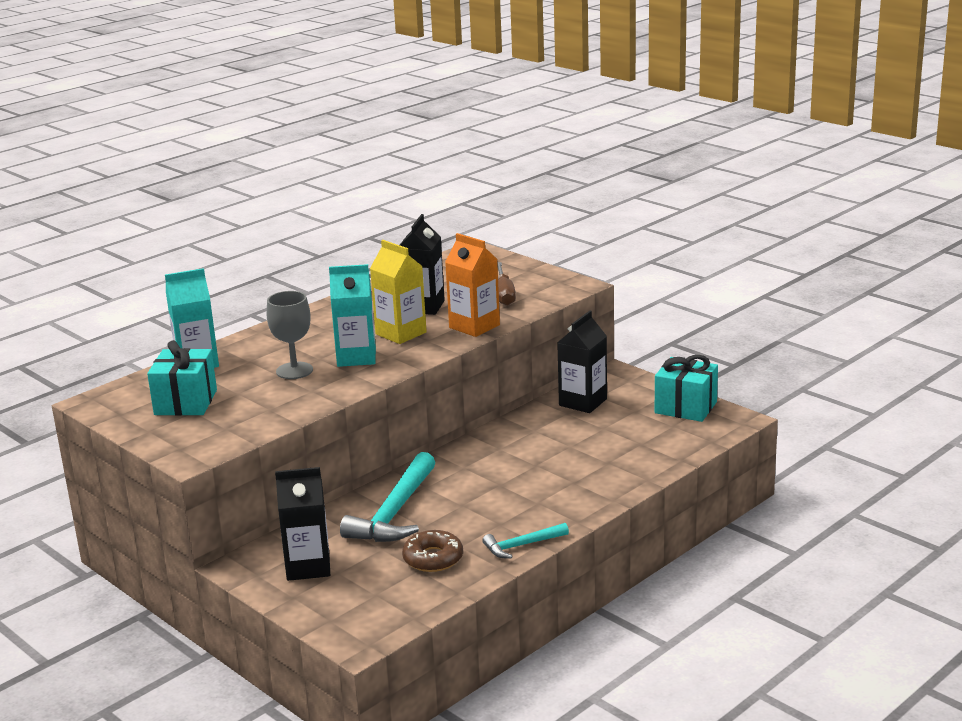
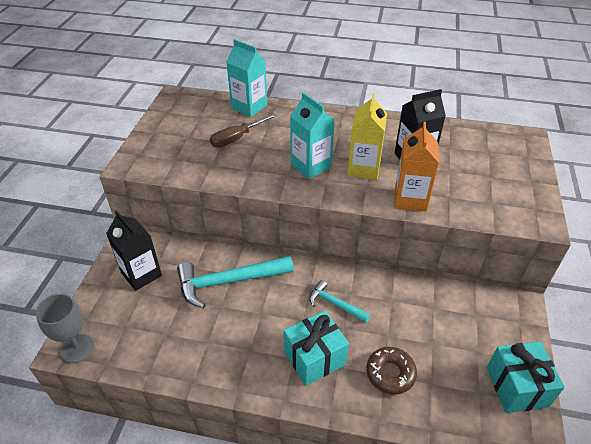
camera: 55 degrees right, 20 degrees up
(186, 402) = (196, 128): turquoise gift -> turquoise gift (315, 358)
(294, 371) = (270, 149): grey goblet -> grey goblet (77, 348)
(433, 558) = (183, 334): brown donut -> brown donut (390, 373)
(504, 294) = (477, 189): brown screwdriver -> brown screwdriver (237, 138)
(522, 545) = (228, 380): turquoise hammer -> turquoise hammer (335, 304)
(583, 402) = (457, 309): black carton -> none

